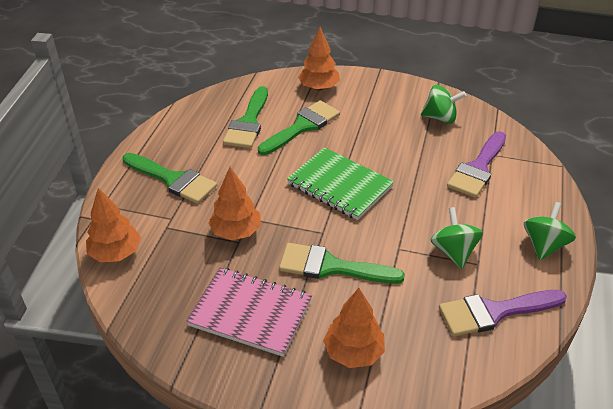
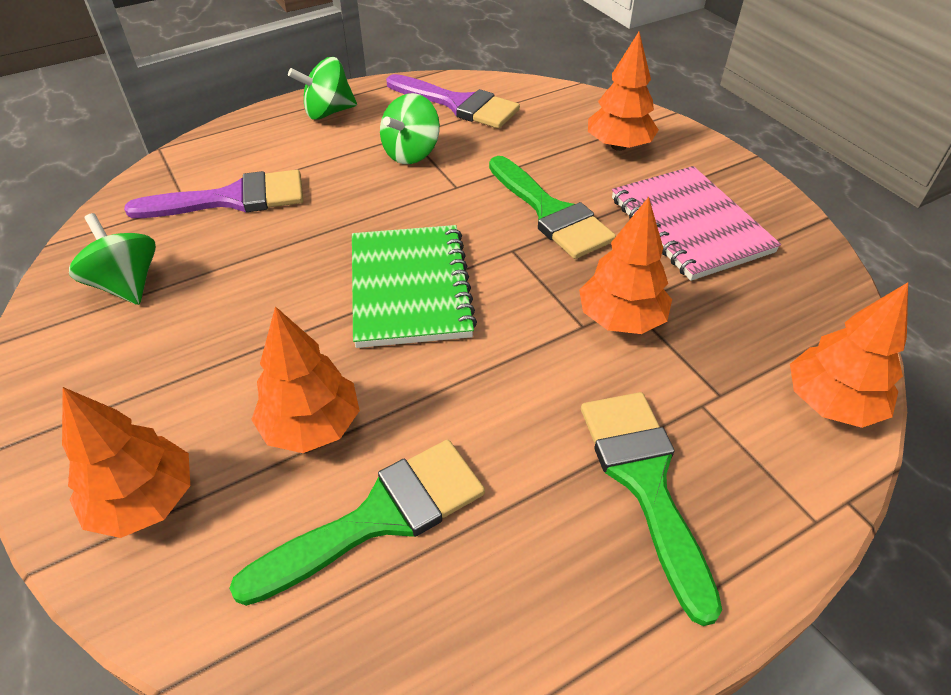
camera: 135 degrees left, 5 degrees up
(302, 127) = (311, 426): green brush -> orange tree

